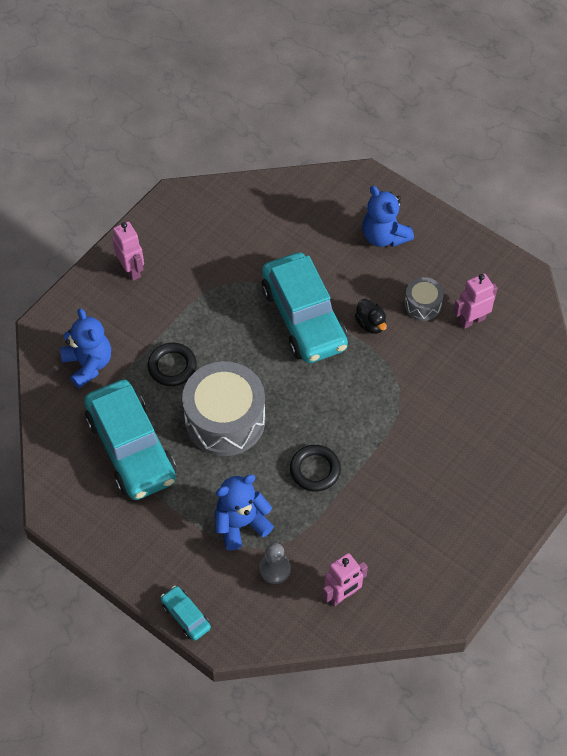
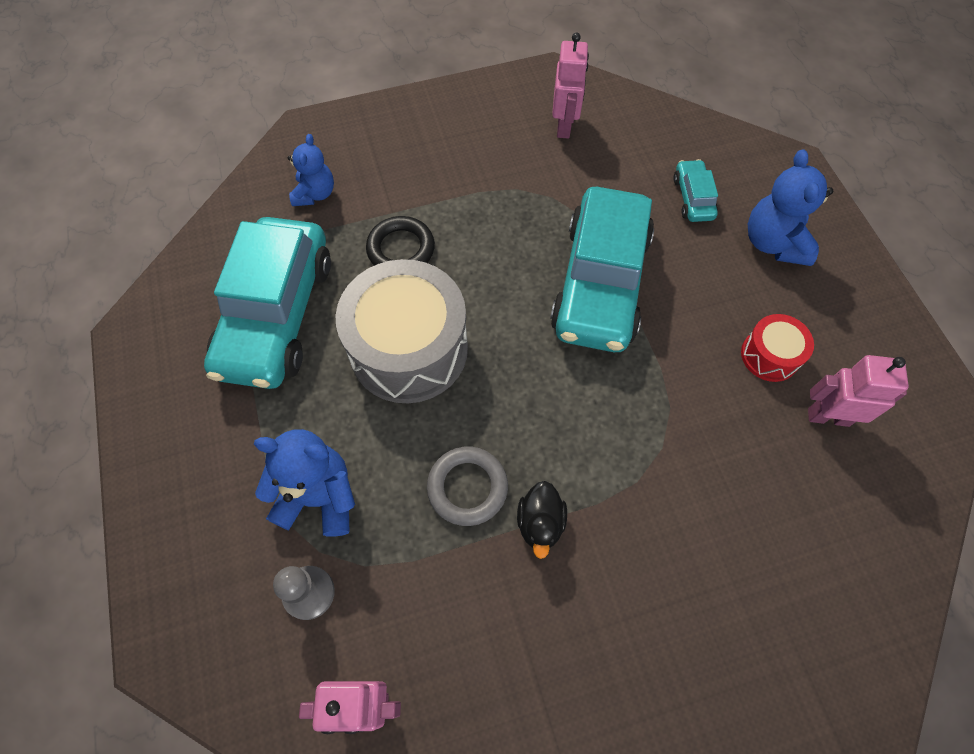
camera: 35 degrees right, 5 degrees up
(88, 364) = (315, 194): blue teddy bear -> blue teddy bear, size x0.66
(131, 270) = (445, 122): pink robot -> pink robot (564, 126)
(186, 616) = (149, 577): turquoise car -> turquoise car (693, 198)
(315, 470) = (467, 487): black ring -> grey ring
(370, 324) = (681, 339): black duck -> black duck (540, 523)
(422, 305) = (769, 355): grey drum -> red drum

